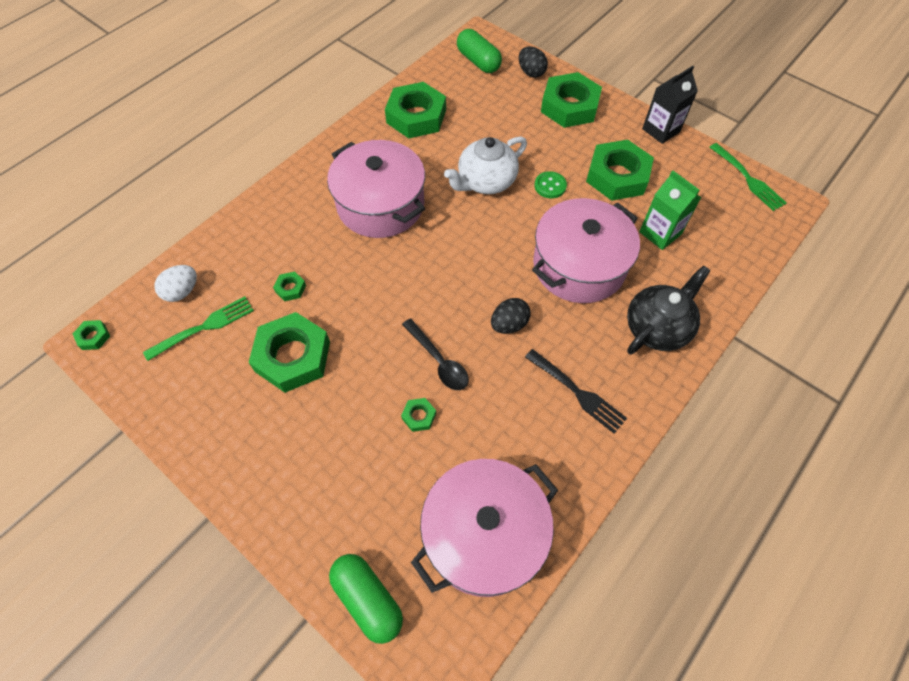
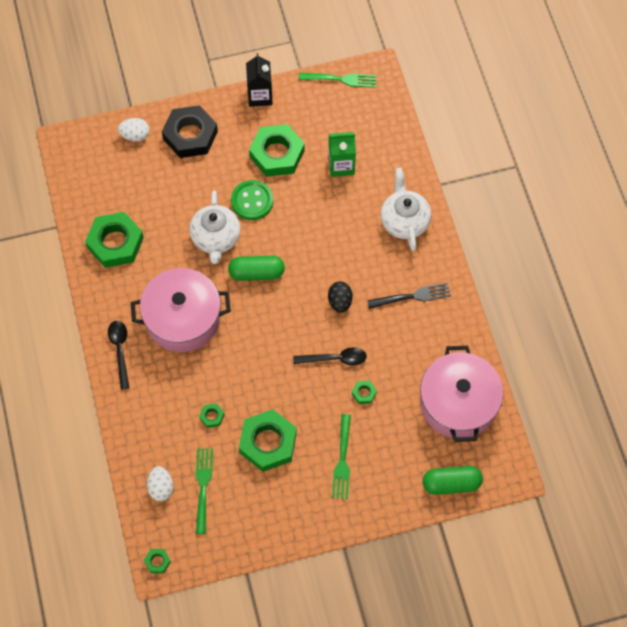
camera: 55 degrees left, 5 degrees up
(311, 178) = (120, 350): none -> black spoon
(319, 445) = (342, 459): none -> green fork
(478, 61) = (92, 163): green capsule -> green capsule (256, 273)
(531, 72) = (135, 135): black egg -> white egg
(550, 186) = (252, 201): green button -> green button, size x1.58
(569, 106) = (190, 135): green nut -> black nut
(579, 265) = (328, 231): pink pot -> none
(657, 327) = (404, 221): black teapot -> white teapot

